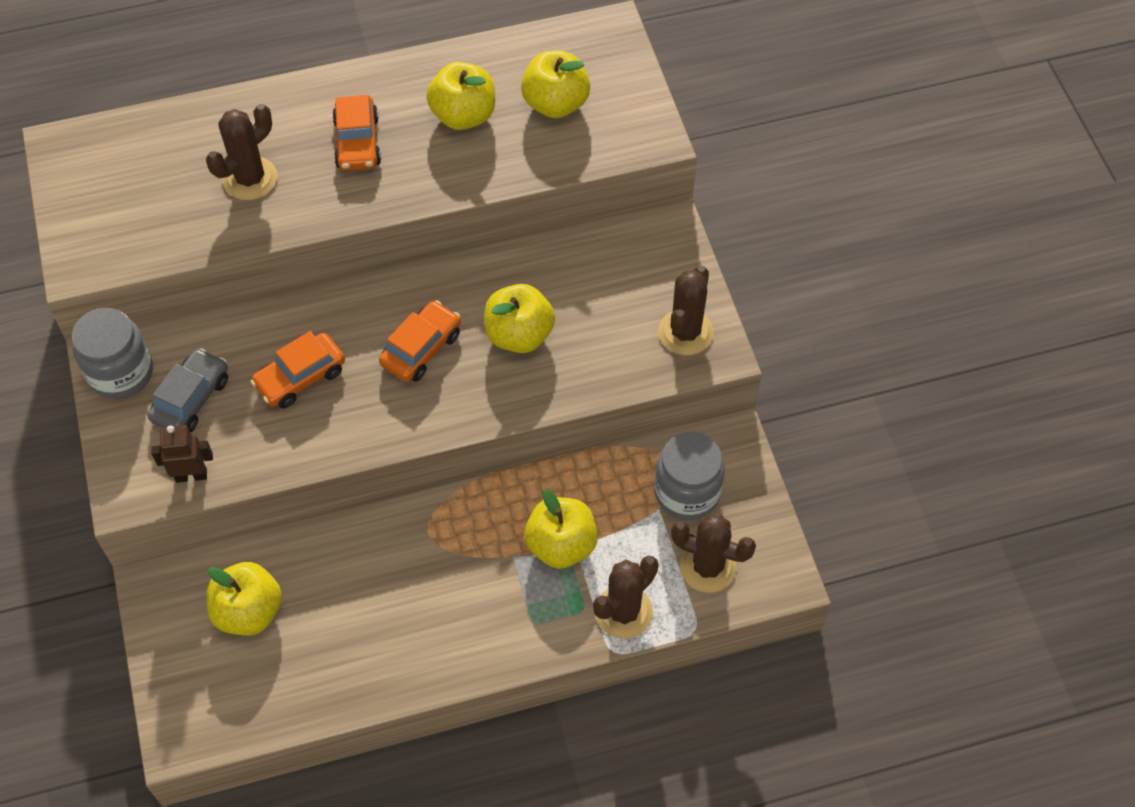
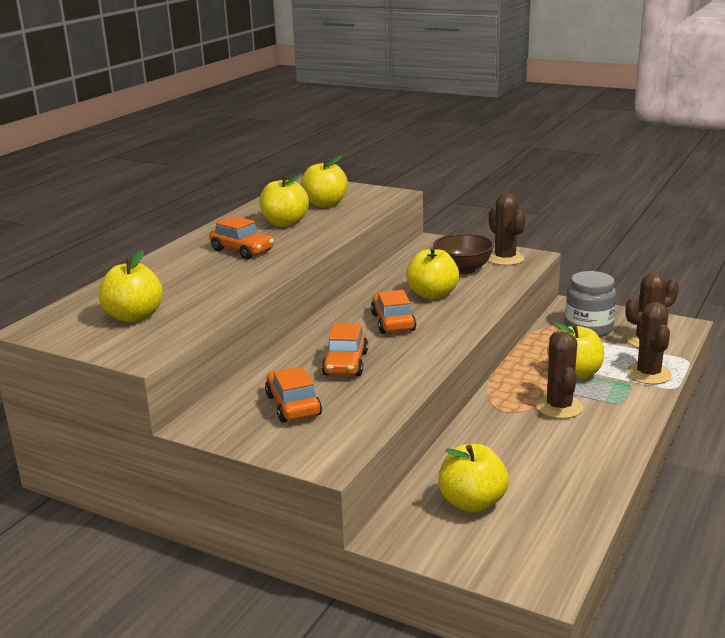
camera: 45 degrees left, 35 degrees down
(121, 373) = (222, 423): grey jar -> none
(140, 195) = (134, 317): none -> yellow apple
(191, 399) = (293, 405): grey car -> orange car
(191, 475) = (355, 429): brown robot -> none
(250, 179) = (200, 283): brown cactus -> brown cactus (559, 407)
(614, 315) = (463, 269): none -> brown bowl

